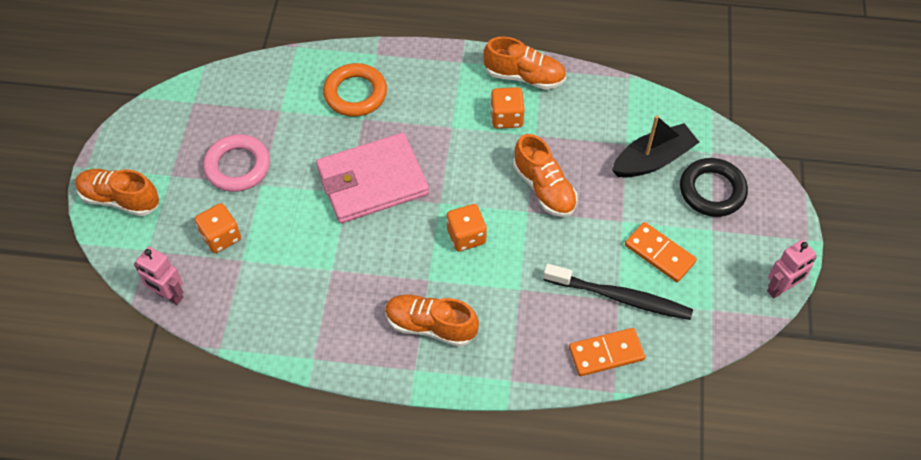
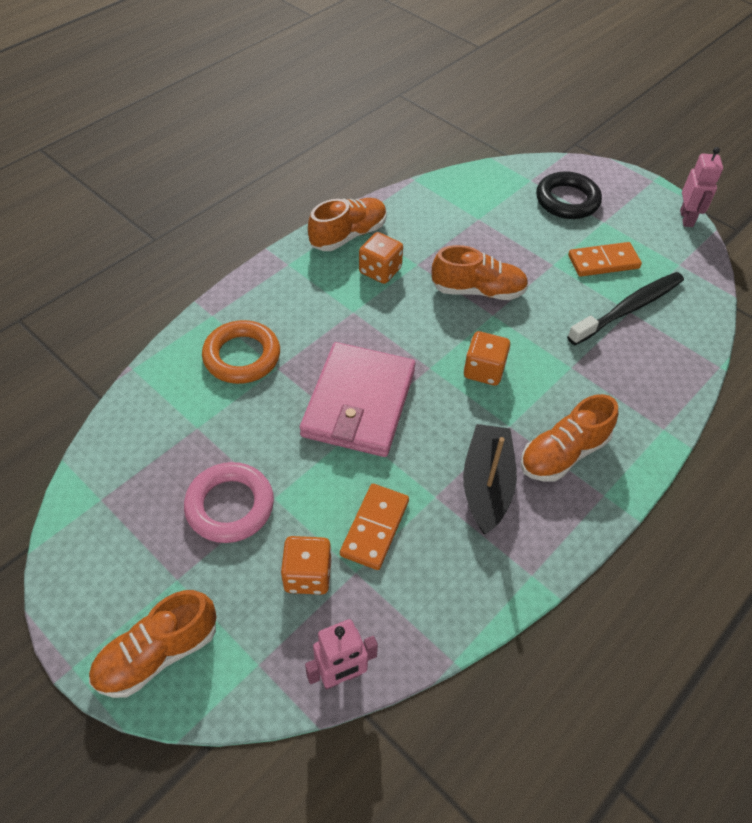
camera: 55 degrees left, 5 degrees down
(606, 353) = (678, 349): orange domino -> orange domino (374, 528)
(653, 160) = (508, 213): black boat -> black boat (486, 485)

